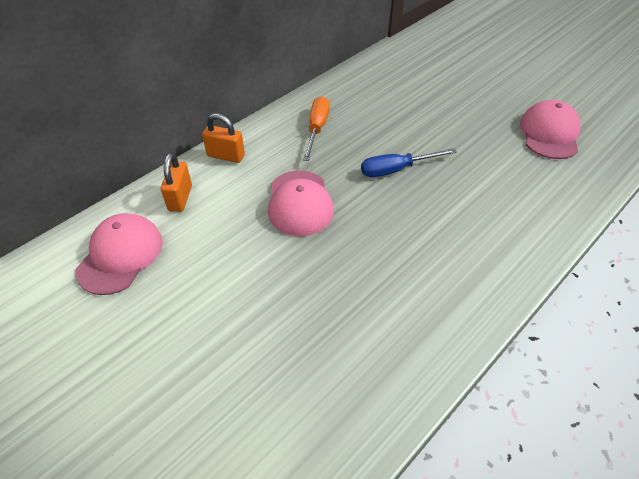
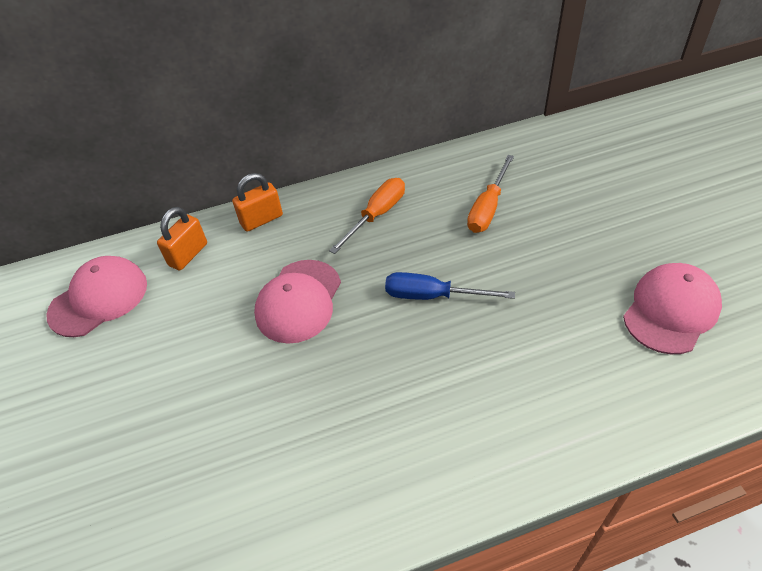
camera: 30 degrees right, 0 degrees up
(226, 156) = (261, 219): orange padlock -> orange padlock turned 75 degrees counterclockwise
(393, 103) = (488, 208): none -> orange screwdriver

